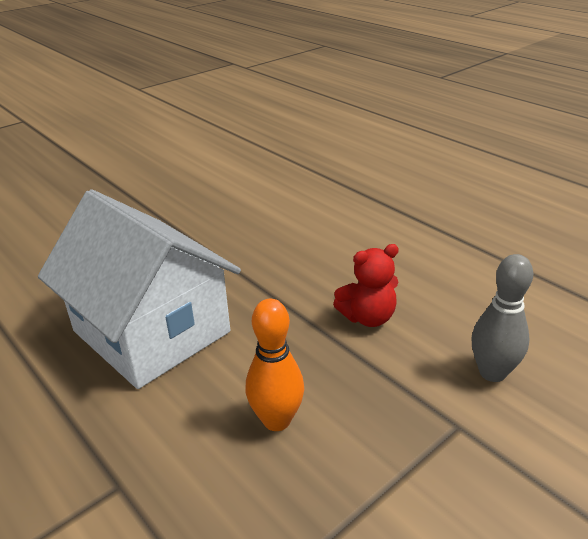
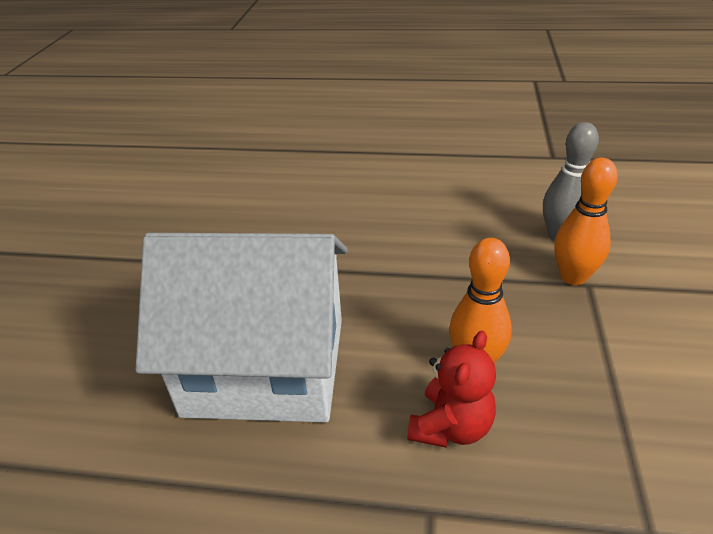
camera: 40 degrees left, 5 degrees up
(368, 317) = (433, 245): red teddy bear -> red teddy bear (451, 426)
(452, 411) = (573, 277): none -> orange bowling pin

